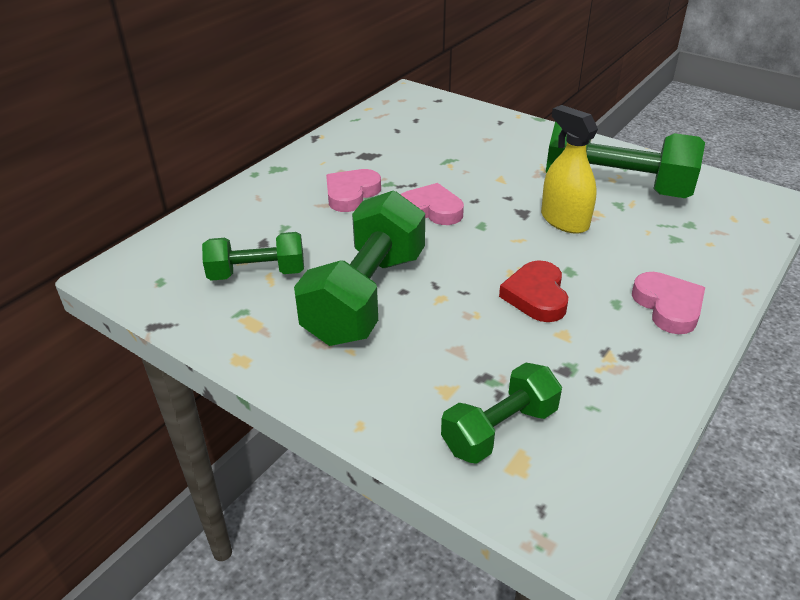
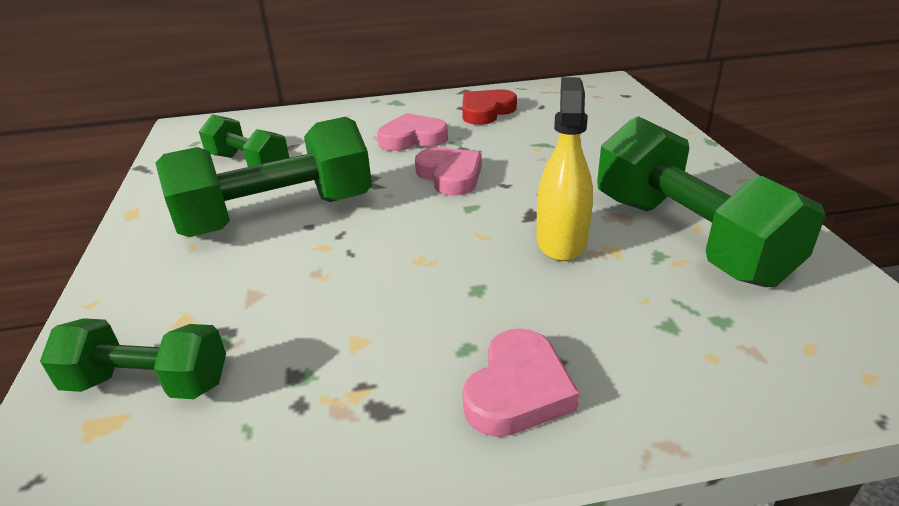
camera: 45 degrees right, 5 degrees down
(536, 296) = (401, 292): red heart -> red heart (486, 111)

